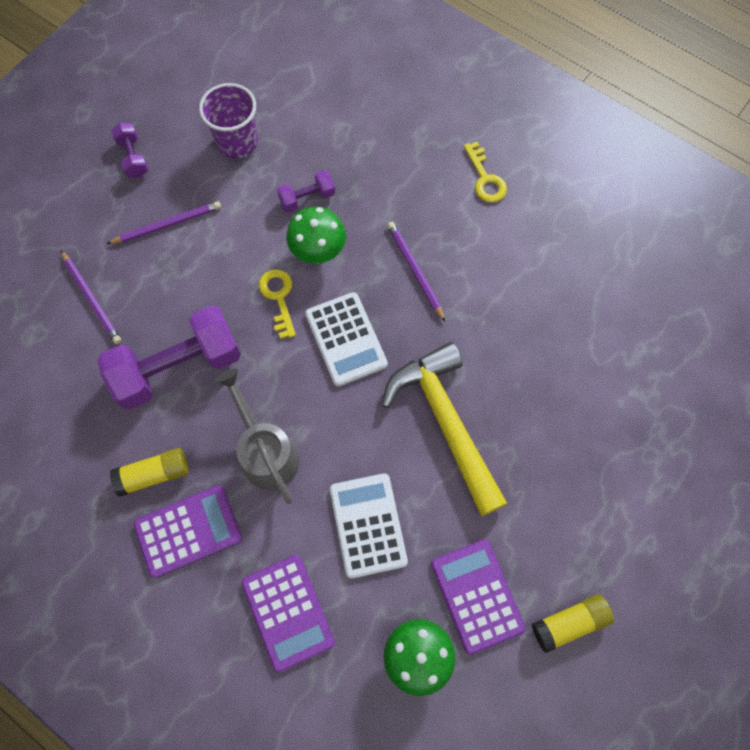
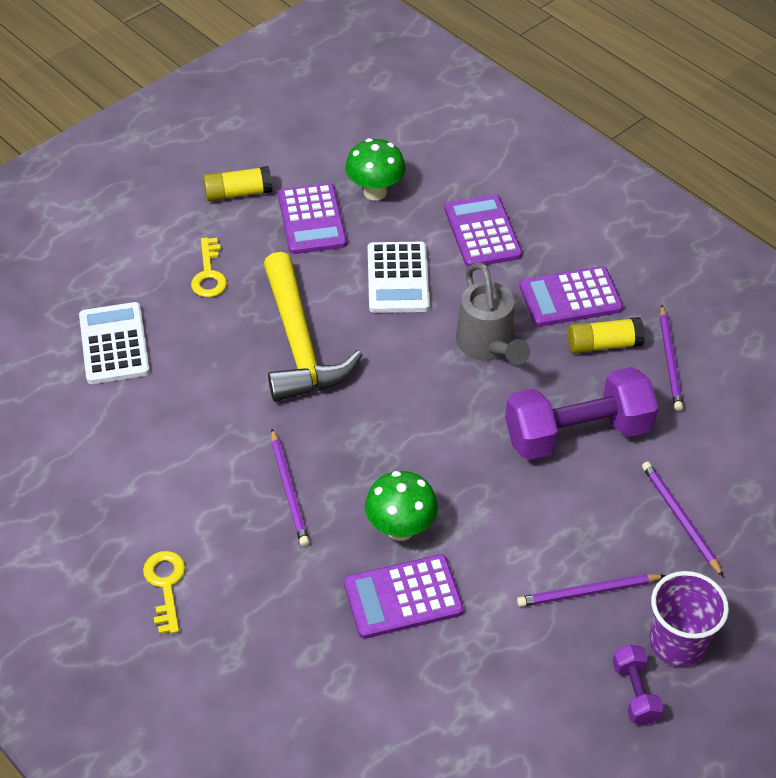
camera: 170 degrees left, 20 degrees down
(90, 466) = (670, 360): none -> purple pencil
(237, 142) = (487, 691): purple cup -> purple cup (677, 642)
(278, 298) = (456, 486): yellow key -> yellow key (209, 274)
(307, 198) = (403, 597): purple dumbbell -> purple calculator
(346, 339) = (386, 432): white calculator -> white calculator (114, 344)

